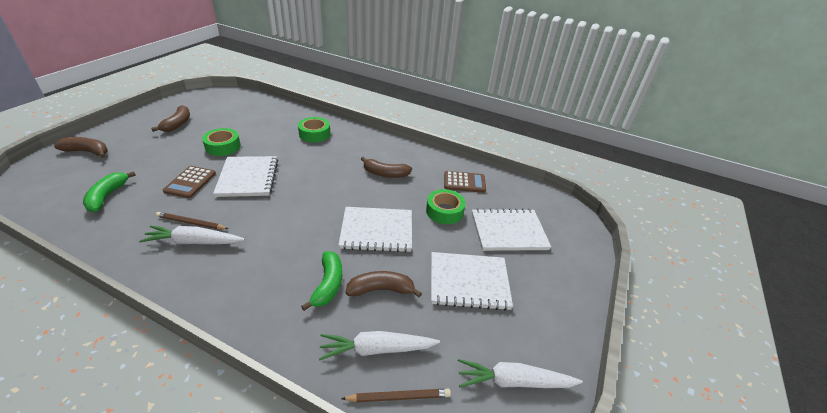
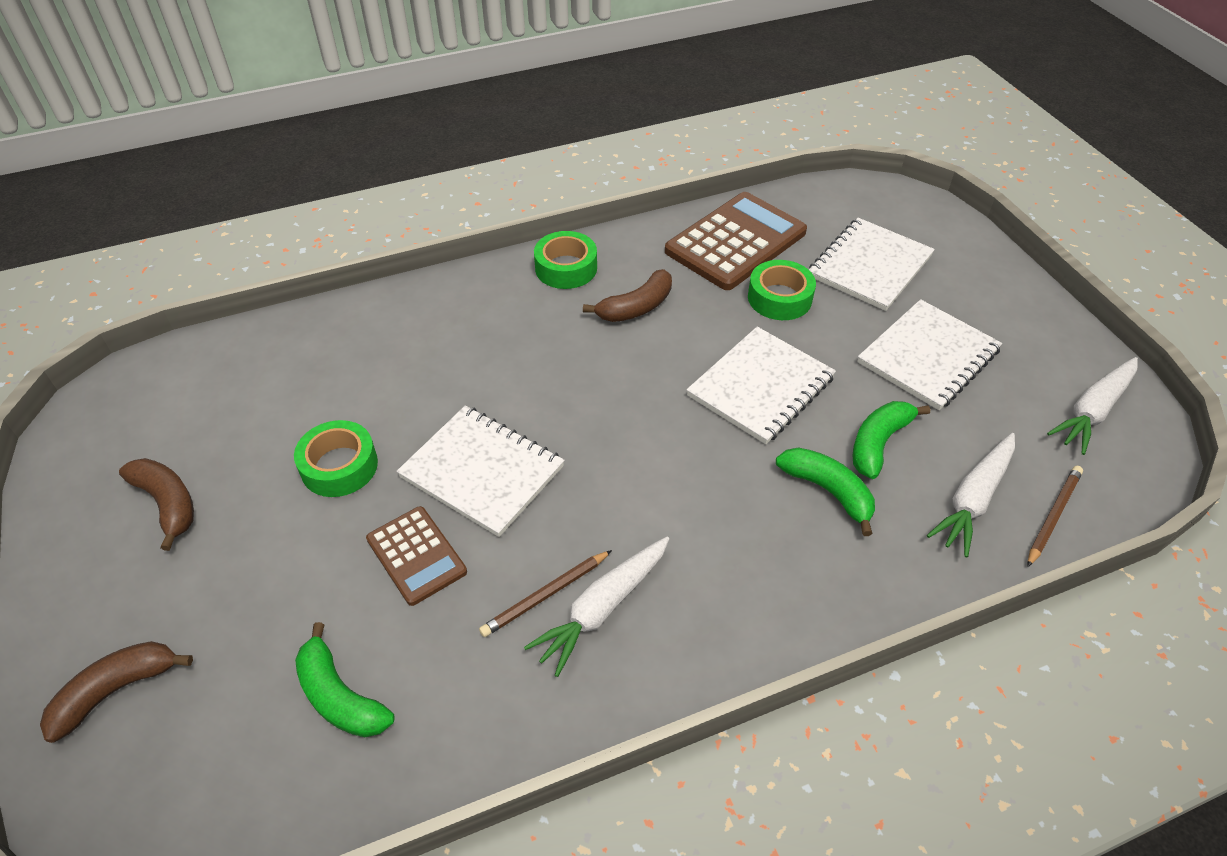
camera: 45 degrees left, 10 degrees up
(314, 134) = (433, 328): green tape -> green tape (566, 268)
(381, 289) = (878, 443): brown banana -> green banana
(464, 182) = (735, 242): brown calculator -> brown calculator, size x1.77

